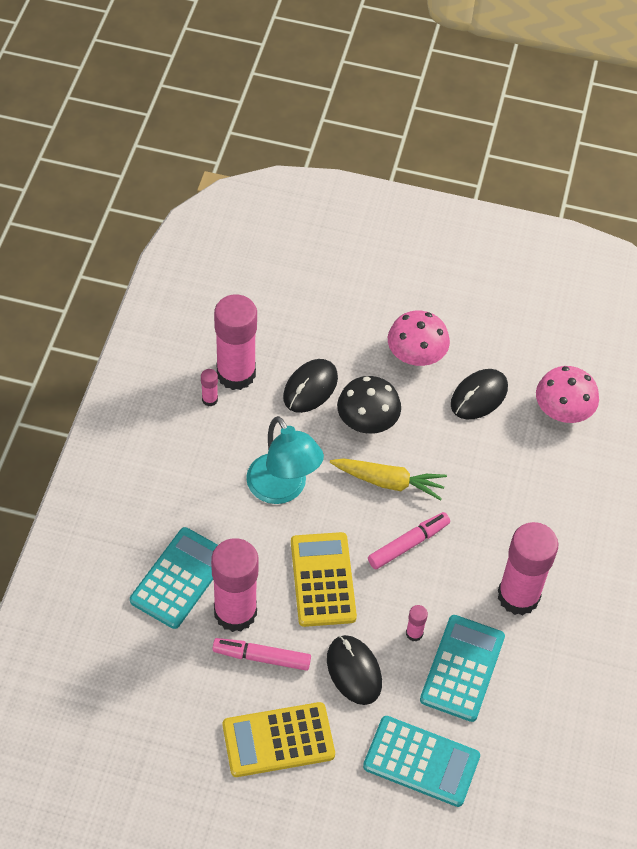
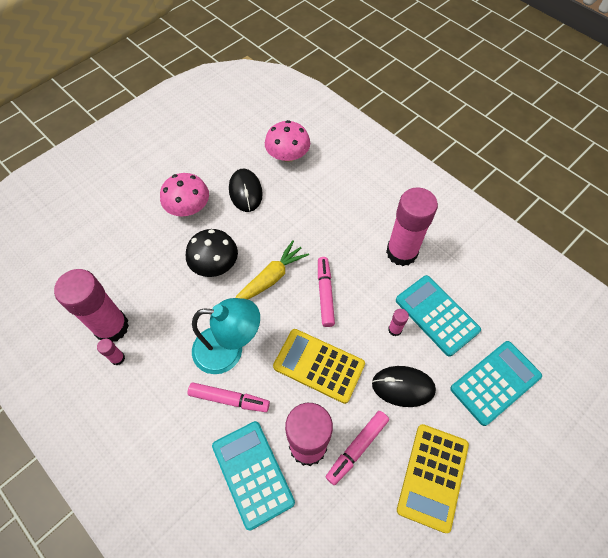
camera: 55 degrees left, 5 degrees up
(234, 518) = (229, 399): none -> pink marker
(310, 388) = (162, 284): black mouse -> none

